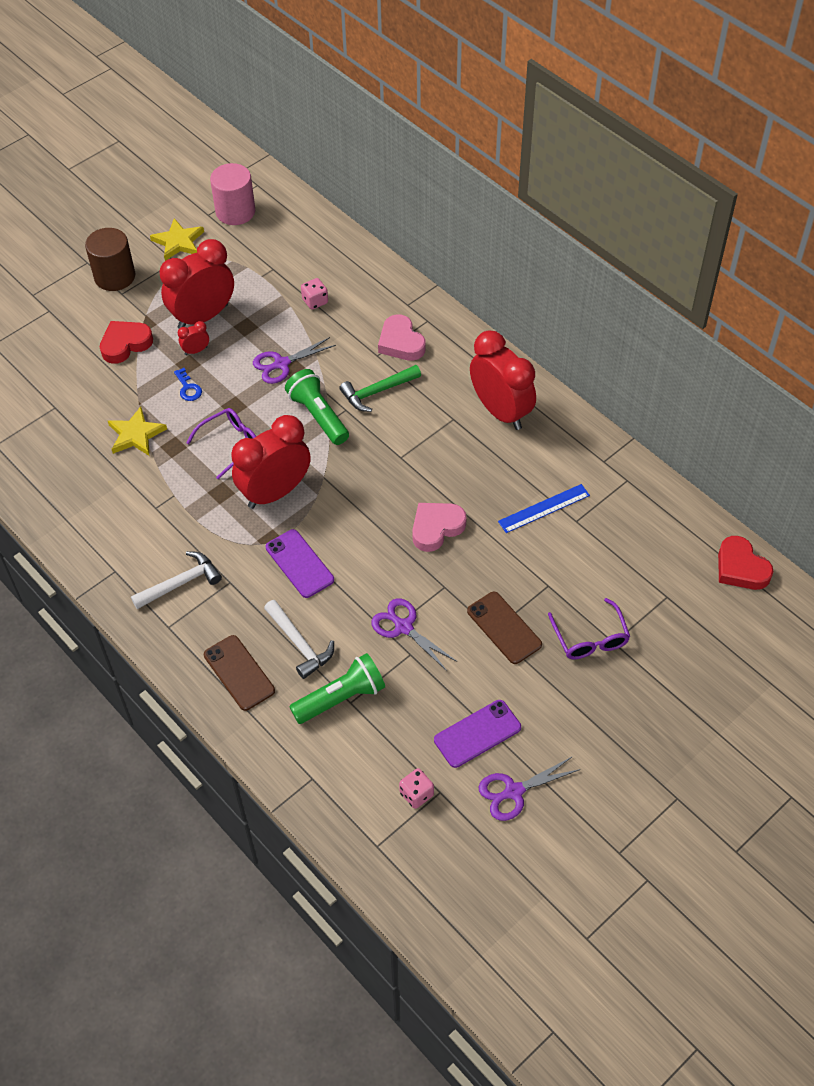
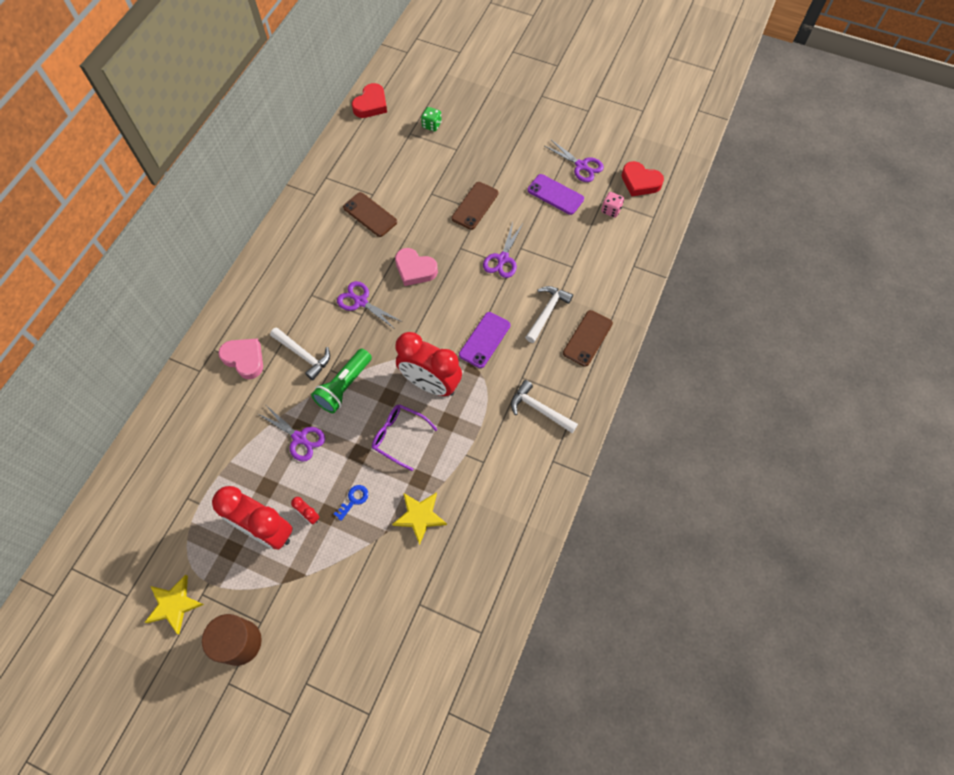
camera: 115 degrees left, 10 degrees up
(125, 344) = (323, 582): red heart -> red heart (640, 182)
(235, 212) = (116, 570): pink cylinder -> none
(315, 301) = (217, 444): pink dice -> none
(341, 698) = (572, 272): green flashlight -> none
(377, 392) = (303, 355): green hammer -> white hammer
(401, 342) = (244, 359): pink heart -> pink heart turned 90 degrees counterclockwise
(419, 461) = (361, 302): none -> purple scissors
(500, 411) = (292, 268): red clock -> none
(544, 508) = (370, 215): blue ruler -> brown phone
(590, 638) = (459, 161): purple glasses -> none
(672, 628) = (431, 125): none -> green dice

